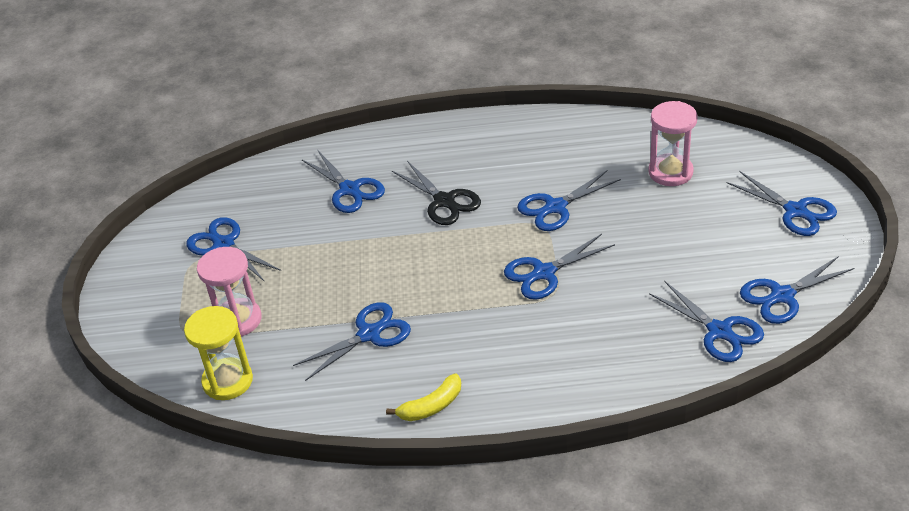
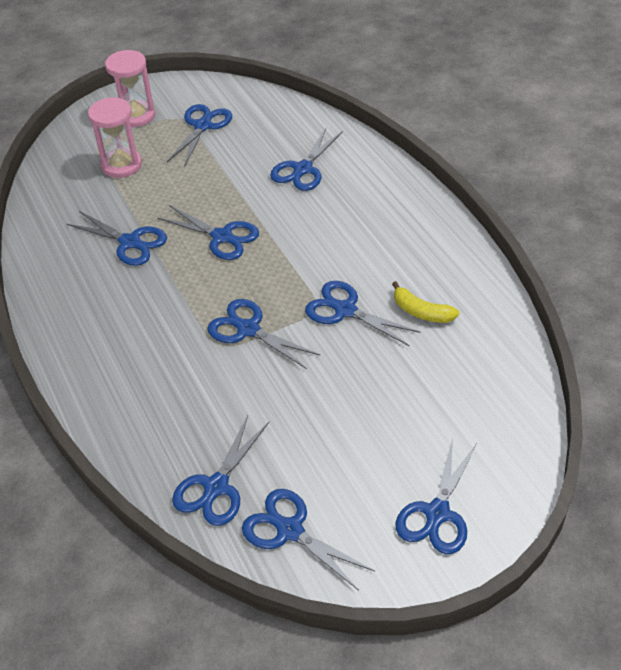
camera: 65 degrees right, 5 degrees up
(227, 381) = (55, 184): yellow hourglass -> none
(407, 265) = (222, 237): none -> blue scissors
(431, 406) = (59, 307): yellow banana -> yellow banana (421, 312)
(444, 201) = (316, 232): black scissors -> none
(670, 172) = (446, 385): pink hourglass -> pink hourglass (136, 116)

